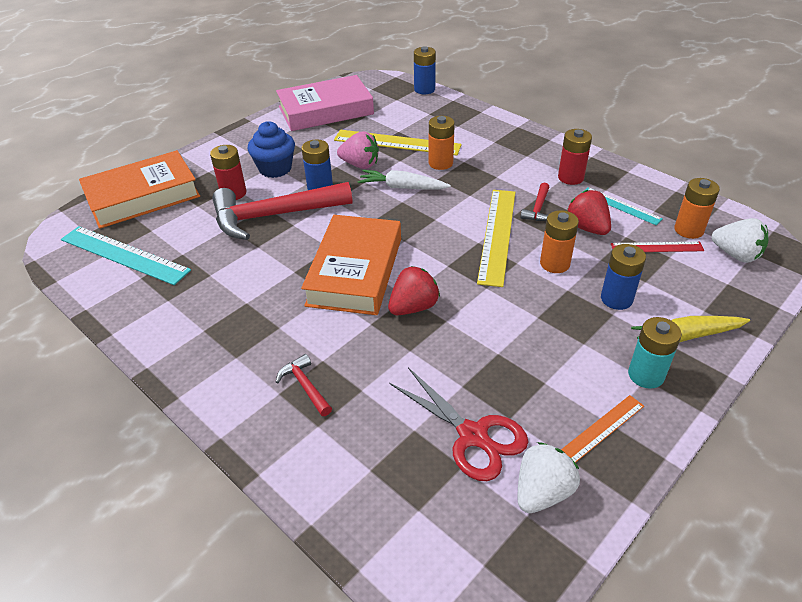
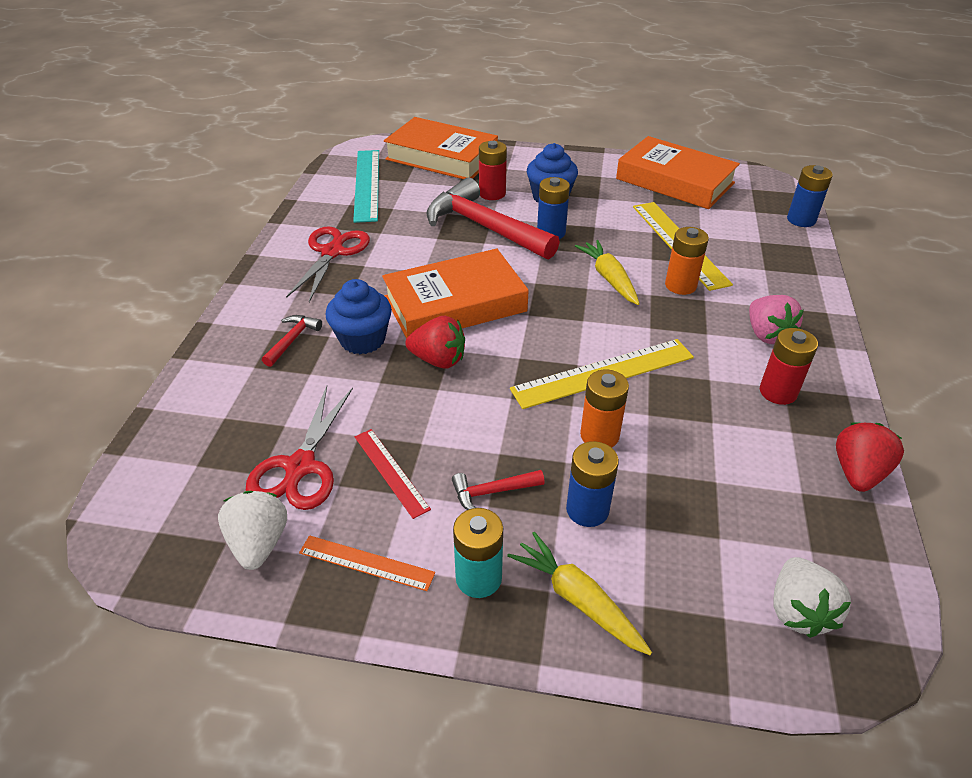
camera: 55 degrees right, 0 degrees up
(204, 315) = (332, 252): none -> red scissors
(325, 110) = (675, 181): pink book -> orange book
(348, 341) = (362, 340): none -> blue cupcake
(360, 165) = (614, 238): pink strawberry -> pink strawberry (767, 334)
(402, 187) = (609, 278): white carrot -> yellow carrot
(538, 209) = (684, 387): red hammer -> red hammer (492, 492)
(542, 492) = (259, 543): white strawberry -> white strawberry turned 105 degrees counterclockwise
(587, 228) = (693, 440): red strawberry -> red strawberry (857, 473)
(620, 206) = (773, 456): turquoise ruler -> none
(656, 247) = (724, 518): red ruler -> red ruler (391, 472)
(688, 230) = (798, 541): orange battery -> none

